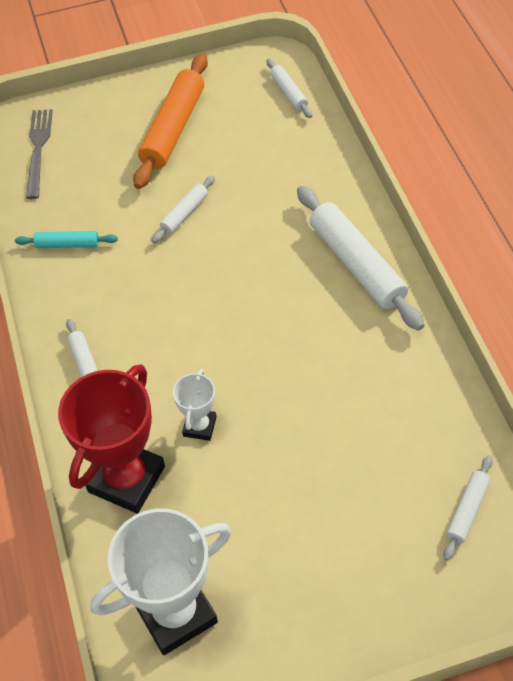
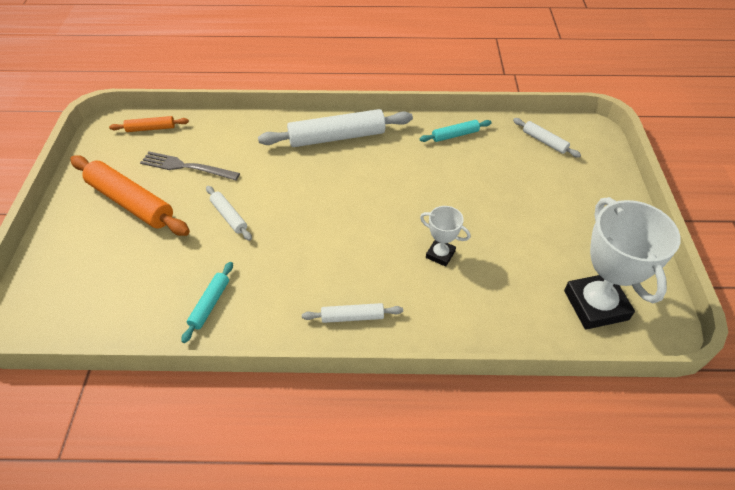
camera: 75 degrees left, 5 degrees down
(38, 150) = (75, 305): grey fork -> grey fork (187, 167)
(126, 479) = (473, 311): red trophy -> none
(288, 93) = (151, 128): white rolling pin -> orange rolling pin
(425, 393) = (455, 135): none -> turquoise rolling pin

